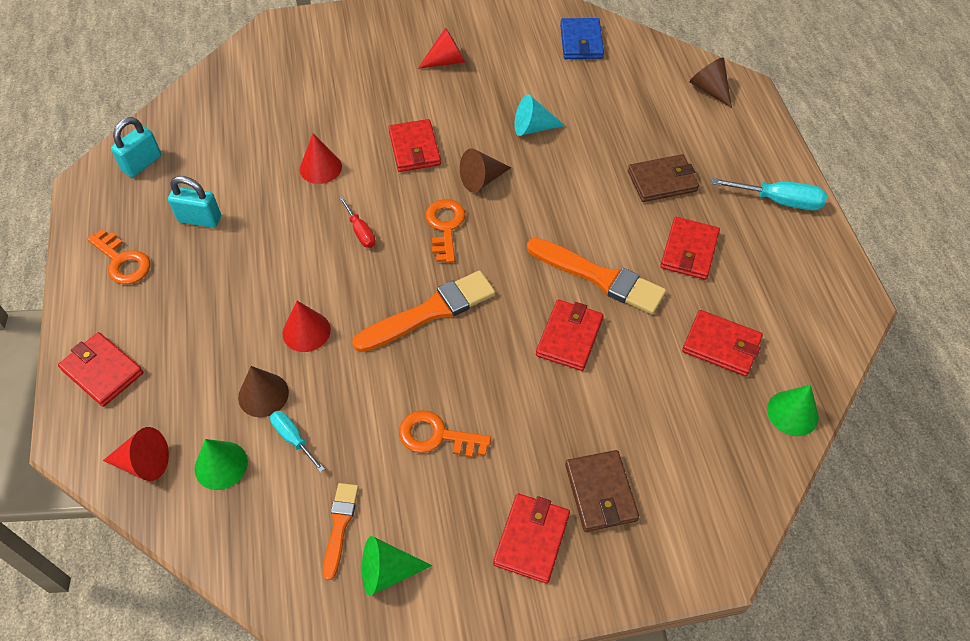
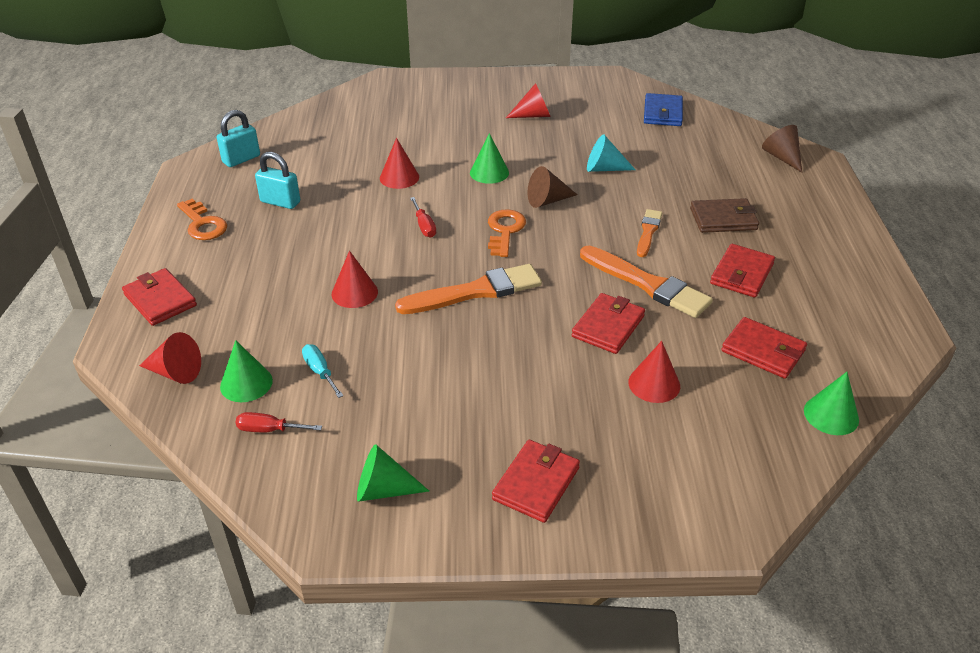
camera: 10 degrees right, 15 degrees down
(258, 519) = (269, 430): none -> red screwdriver
(263, 394) = (301, 335): brown cone -> none
(340, 526) = (346, 446): orange brush -> orange brush (648, 232)
(414, 148) = (489, 172): red wallet -> green cone
(437, 436) = (459, 387): orange key -> none
(600, 492) = (615, 454): brown wallet -> none
(624, 402) = (654, 384): none -> red cone
(779, 201) = (840, 246): turquoise screwdriver -> none

